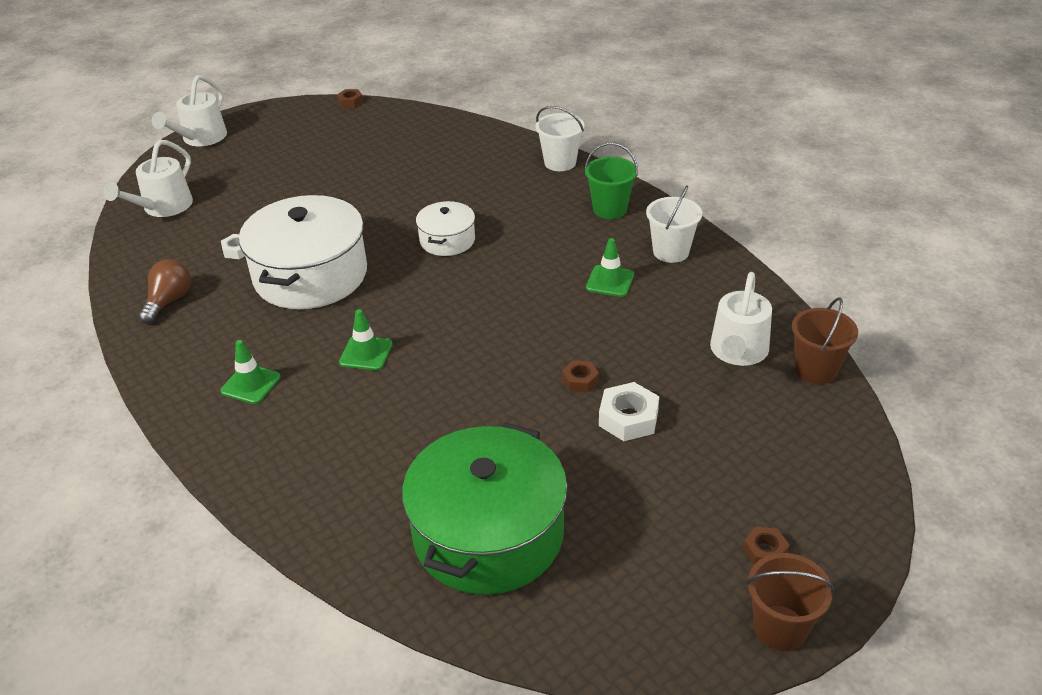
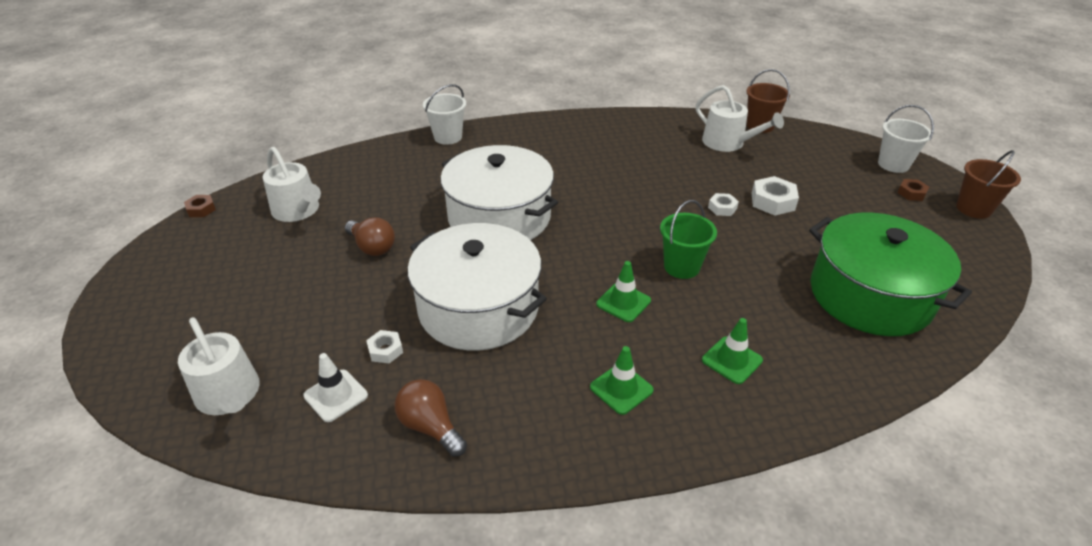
camera: 65 degrees left, 0 degrees up
(181, 248) = (336, 395): none -> white traffic cone
(201, 138) = (116, 332): white watering can -> white watering can (298, 211)
(356, 194) = (372, 247): none -> brown light bulb
(447, 240) = (499, 217): white pot -> white pot, size x1.97
(580, 380) = (722, 208): brown nut -> white nut
(610, 209) = (532, 136): green bucket -> green bucket (681, 267)
(610, 281) = (619, 163): green traffic cone -> green traffic cone (732, 360)
(671, 252) = (605, 131): white bucket -> white bucket (893, 164)

